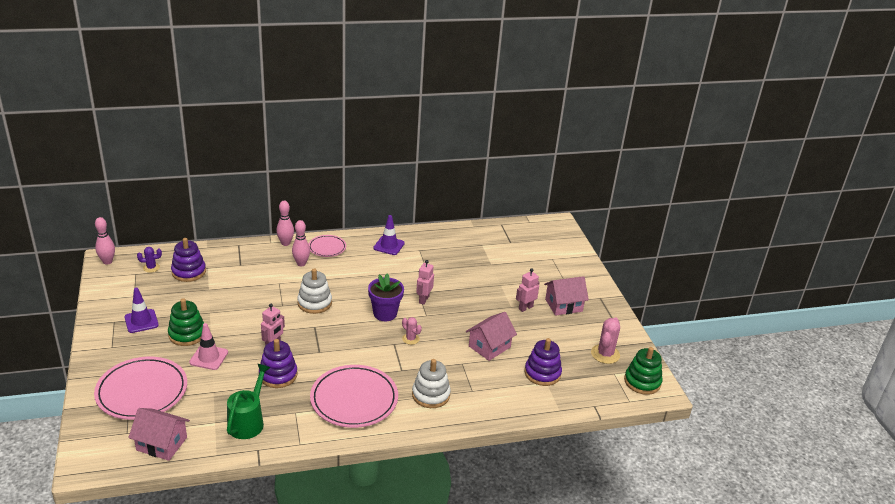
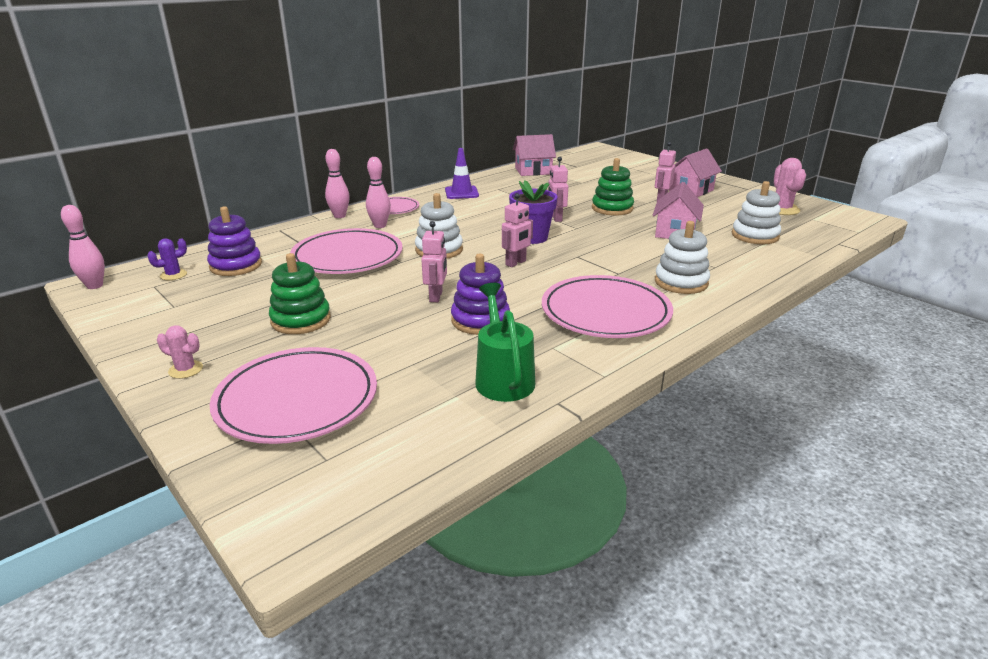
camera: 25 degrees left, 5 degrees down
(141, 321) = (212, 327): purple traffic cone -> none
(161, 444) = (403, 451): pink house -> pink house (533, 171)
(209, 357) = (361, 332): pink traffic cone -> none
(255, 288) = (347, 257): none -> pink plate
(348, 334) = (516, 263): none -> pink robot
(410, 339) = (589, 248): pink cactus -> pink cactus (185, 370)
(542, 373) = (755, 236): purple stacking toy -> white stacking toy
(642, 382) = (843, 217): green stacking toy -> green stacking toy (612, 208)

